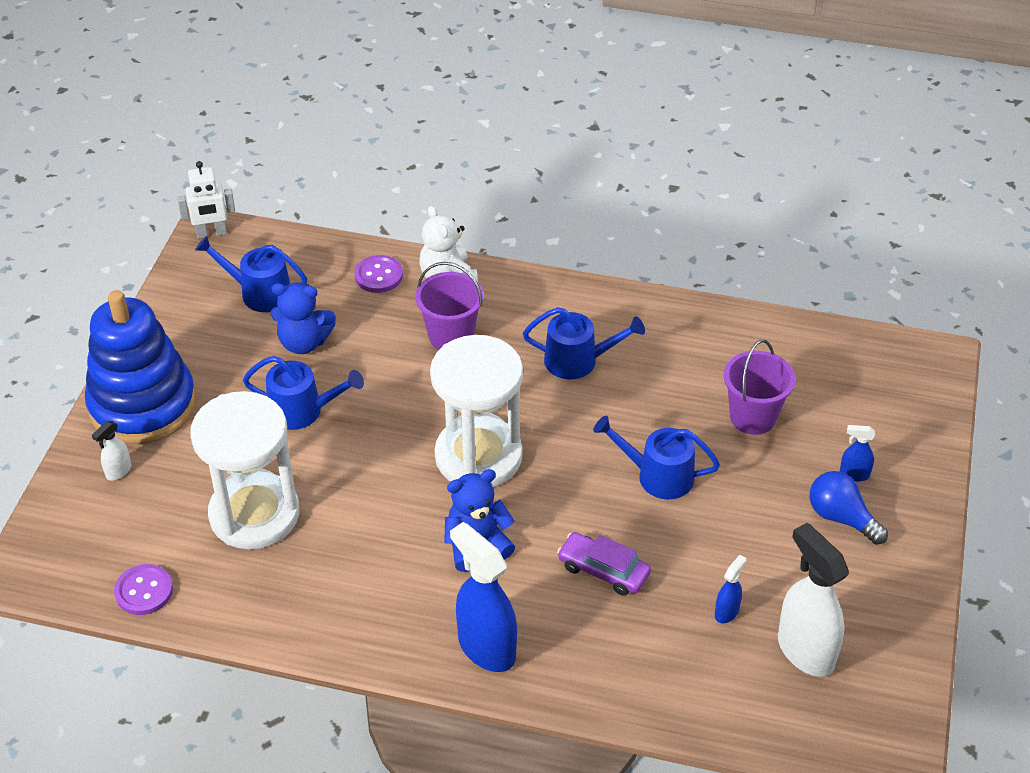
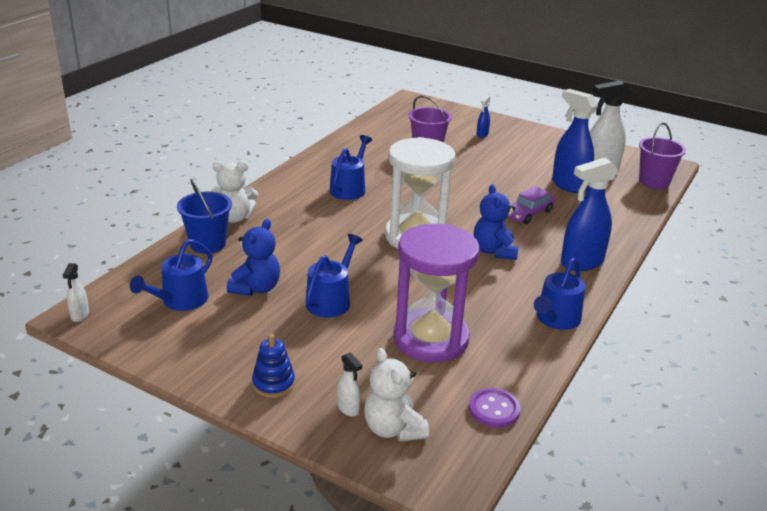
camera: 75 degrees left, 15 degrees down
(95, 513) = (393, 429): none -> white teddy bear
(143, 405) = (273, 383): blue stacking toy -> blue stacking toy, size x0.41
(211, 233) = (80, 315): white robot -> white spray bottle
(254, 514) = (431, 339): white hourglass -> purple hourglass
(378, 275) = (208, 244): purple button -> blue bucket
(451, 336) = (295, 227): purple bucket -> purple bucket (654, 182)
(658, 476) = (460, 183): blue watering can -> blue watering can (556, 319)
(726, 612) = (569, 185): blue spray bottle -> blue spray bottle, size x2.15
(841, 518) = (511, 144): blue light bulb -> none

